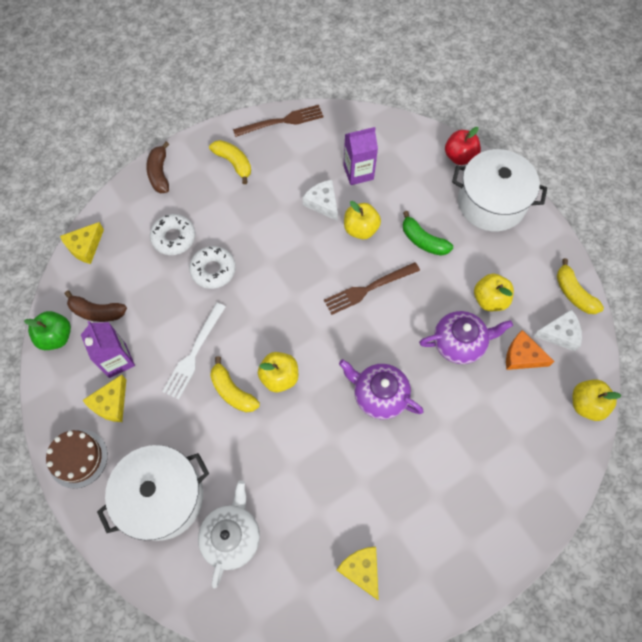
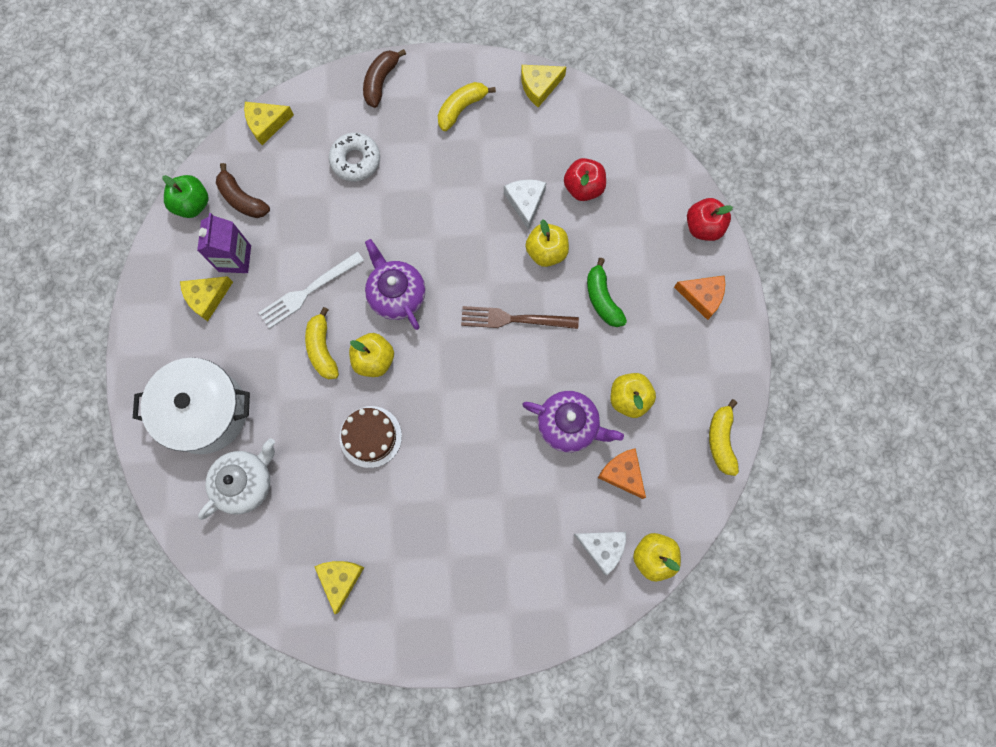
camera: 30 degrees right, 10 degrees up
(78, 458) = (151, 333): brown cake -> brown cake (370, 436)
(213, 270) = (374, 216): white donut -> none
(233, 163) = (461, 108): yellow banana -> yellow banana turned 120 degrees counterclockwise
(282, 121) = (539, 86): brown fork -> yellow cheese
(358, 172) = (583, 187): purple carton -> red apple
(379, 395) = (457, 431): purple teapot -> purple teapot (396, 294)
(491, 203) = (702, 296): white pot -> orange cheese
(560, 333) = (677, 473): white cheese -> white cheese (602, 548)

